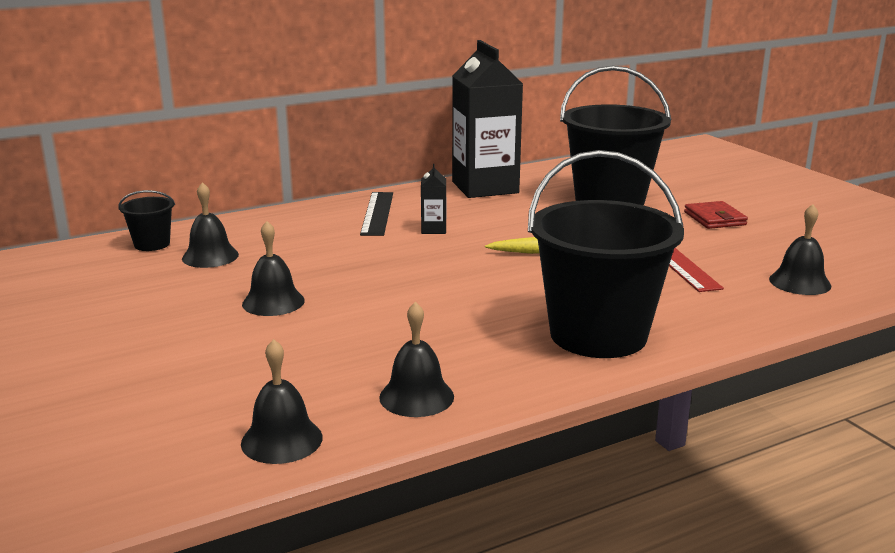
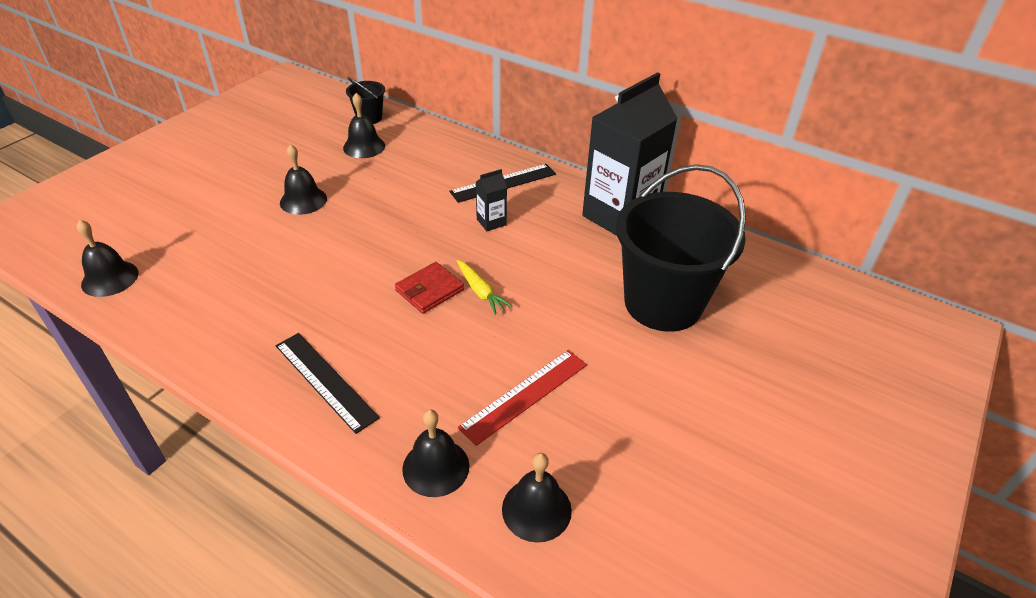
camera: 60 degrees right, 20 degrees up
(416, 396) = (182, 315): black bell -> black bell (436, 467)
(598, 335) = (325, 381): black bucket -> black ruler
(714, 218) = (679, 397): red wallet -> red wallet (429, 290)

